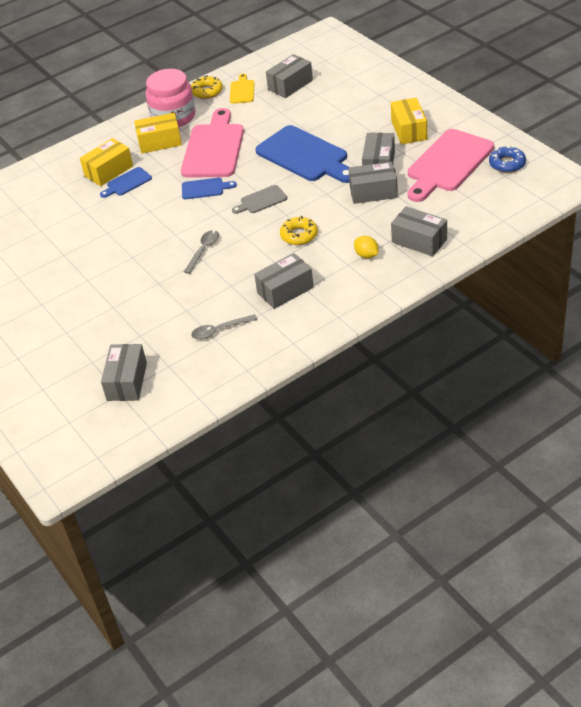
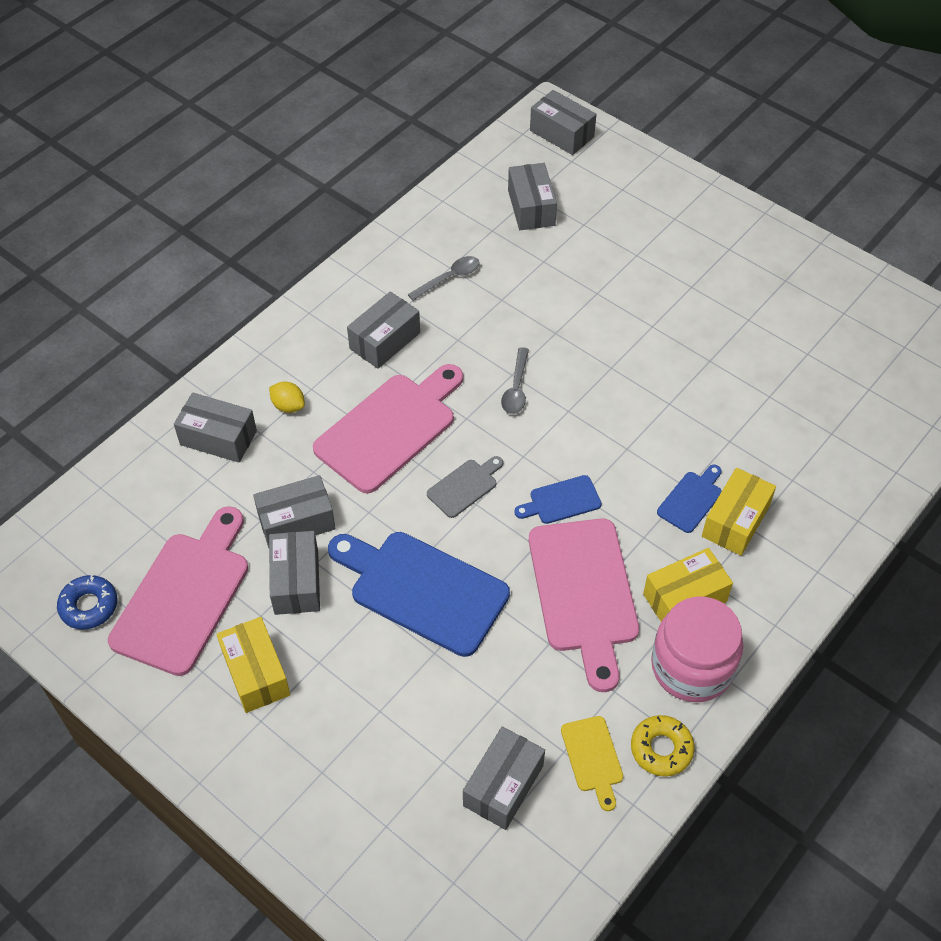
camera: 160 degrees right, 10 degrees up
(62, 451) = (561, 134): none -> grey box
(299, 235) = (390, 429): yellow donut -> pink cutting board

